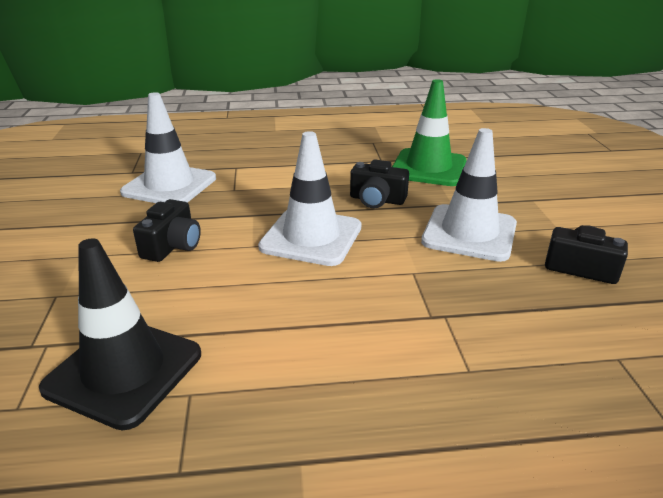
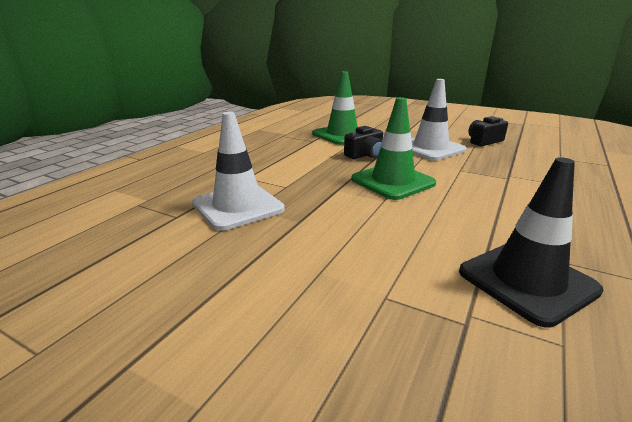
camera: 55 degrees left, 5 degrees down
(172, 246) = (352, 227): black camera -> none
(311, 237) = (392, 181): white traffic cone -> green traffic cone

